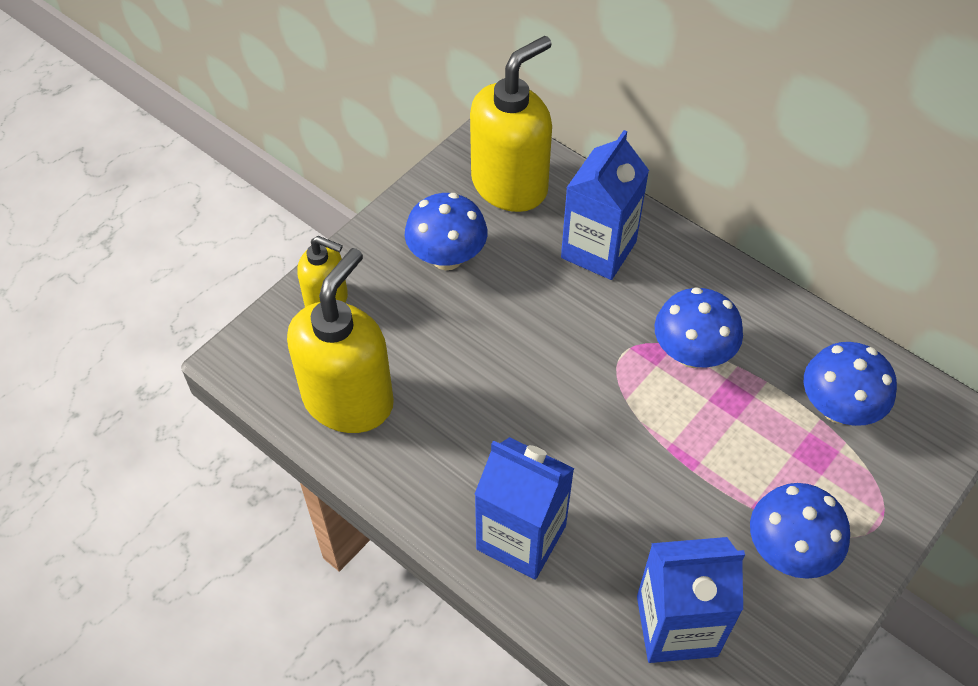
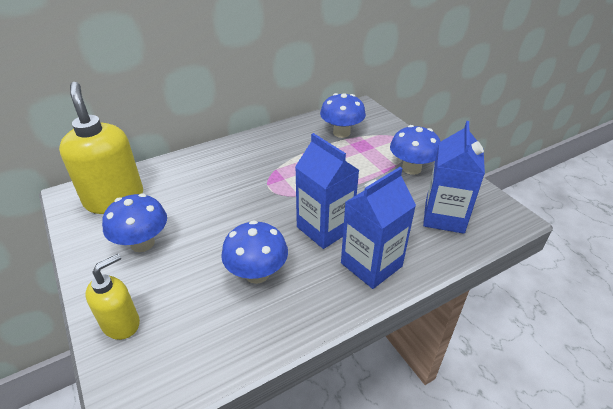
camera: 70 degrees left, 15 degrees down
(349, 400) = (220, 332): yellow soap dispenser -> none
(598, 250) = (194, 177): blue carton -> blue carton (324, 228)
(692, 353) = (285, 165): blue mushroom -> blue mushroom (257, 273)

